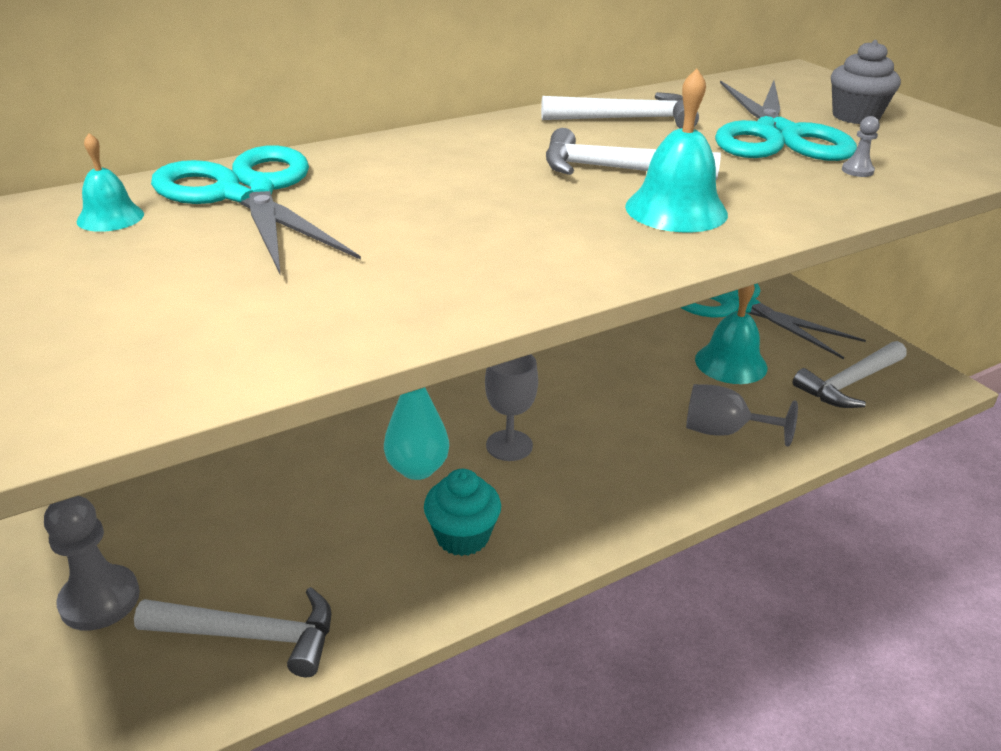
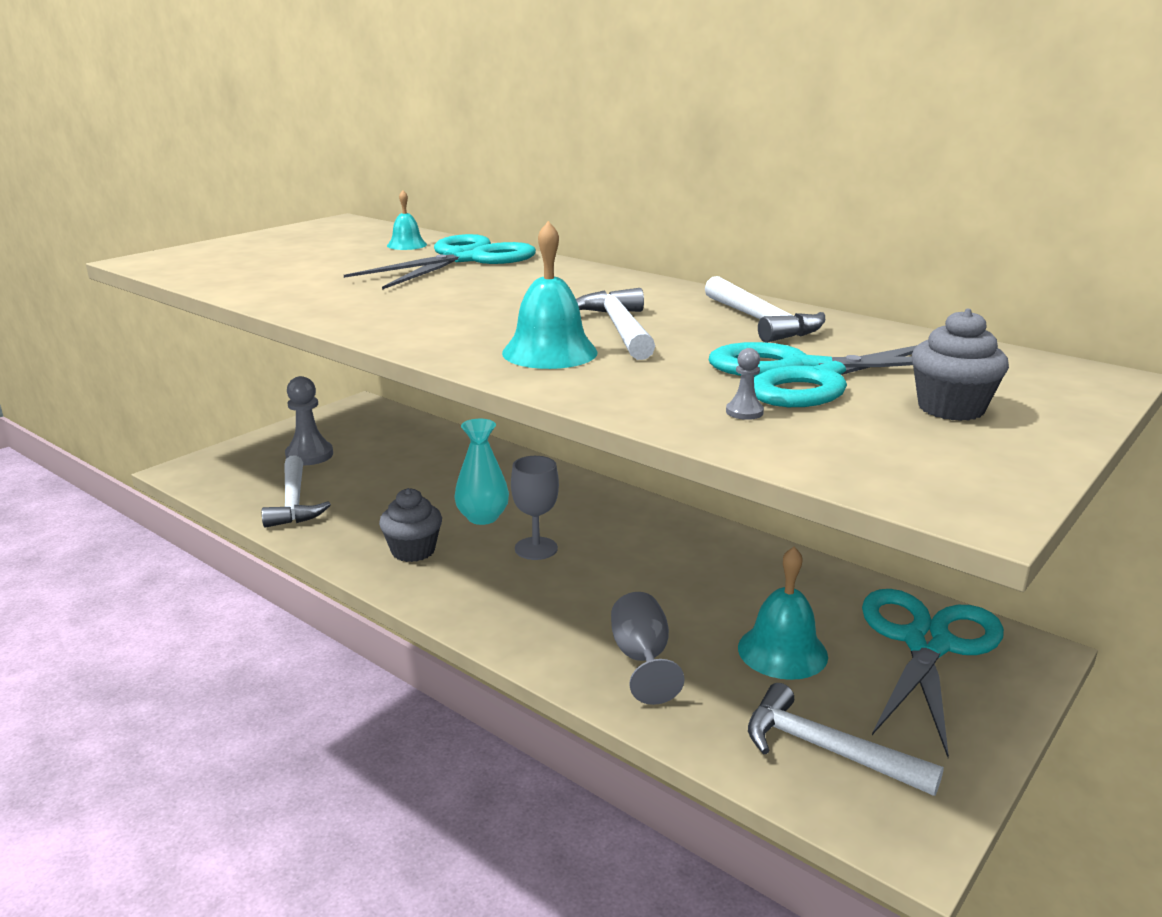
camera: 70 degrees right, 10 degrees down
(462, 536) = (413, 551): turquoise cupcake -> grey cupcake

